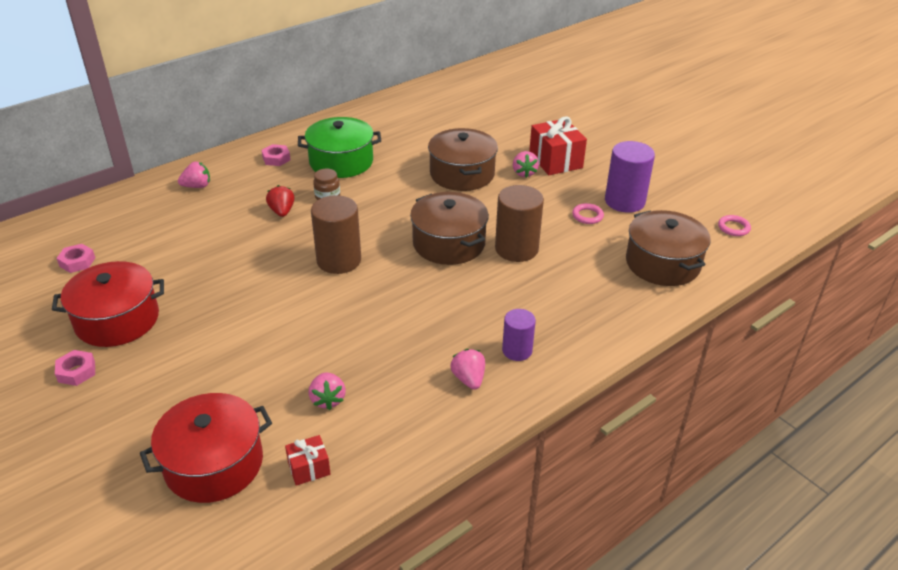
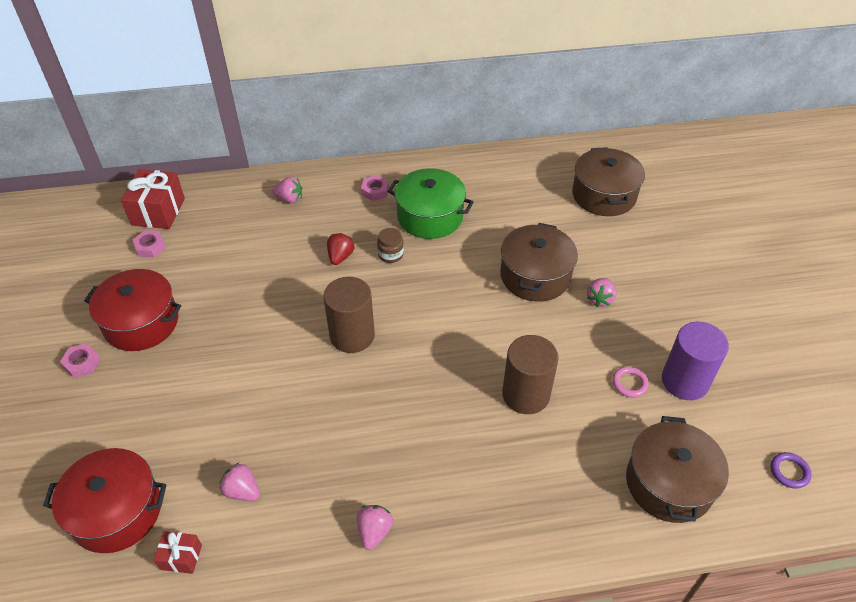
camera: 30 degrees right, 10 degrees up
(328, 399) = (242, 491): pink strawberry -> pink strawberry turned 105 degrees clockwise
(449, 243) = (464, 358): brown pot -> brown pot (604, 195)
(517, 350) = (441, 520): purple cylinder -> none
(555, 161) = (645, 296): red gift -> red gift (158, 211)
(733, 228) = (789, 472): pink ring -> purple ring

